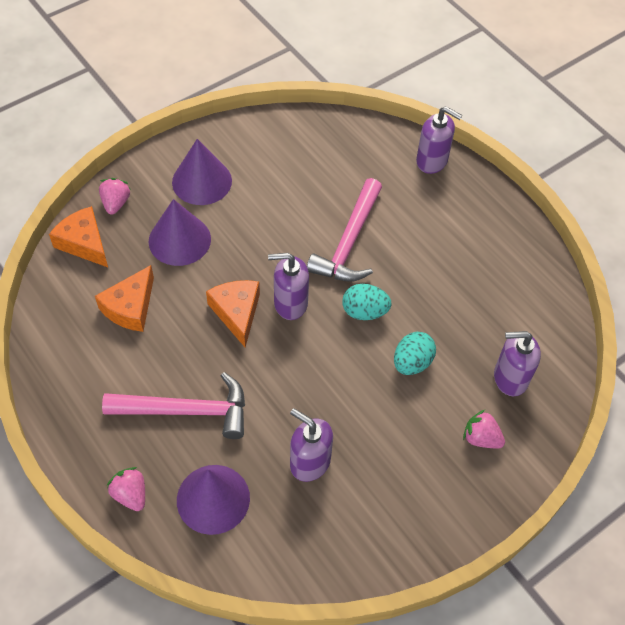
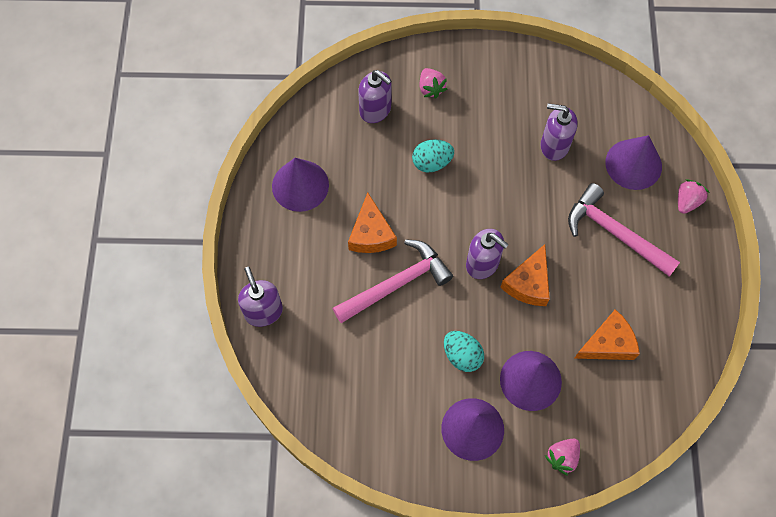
camera: 140 degrees left, 10 degrees up
(84, 243) = (612, 432): orange cheese -> orange cheese (371, 234)
(130, 494) = (687, 201): pink strawberry -> pink strawberry turned 150 degrees counterclockwise
(310, 462) = (554, 145): purple soap dispenser -> purple soap dispenser turned 120 degrees clockwise
(364, 312) = (433, 220): turquoise egg -> turquoise egg (462, 356)
(503, 266) = (300, 185): none -> purple cone

